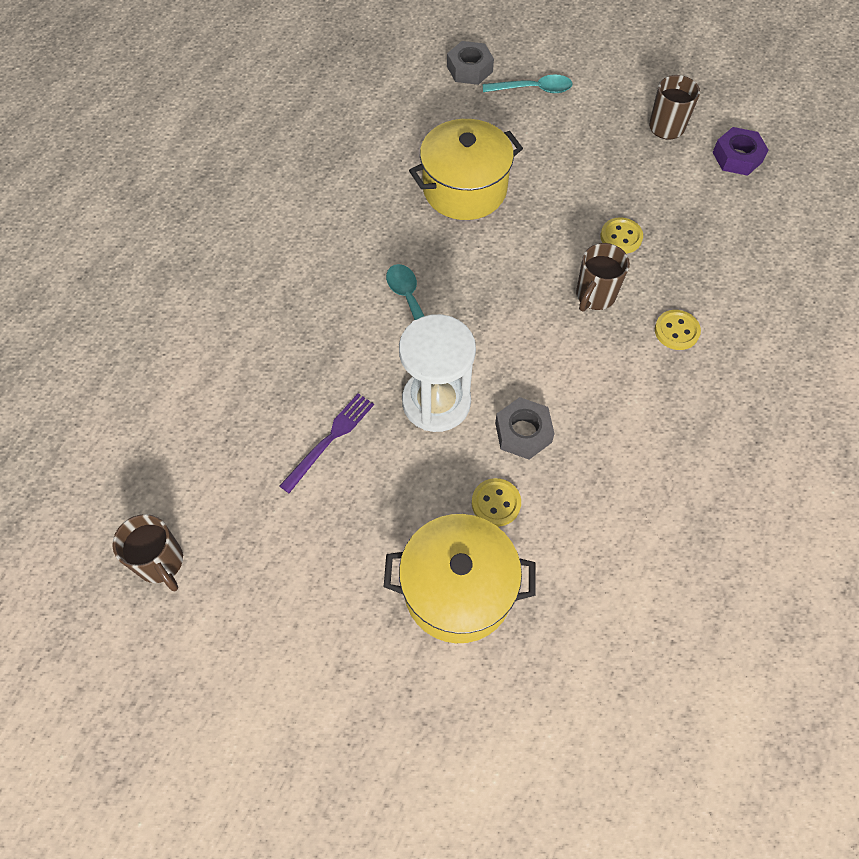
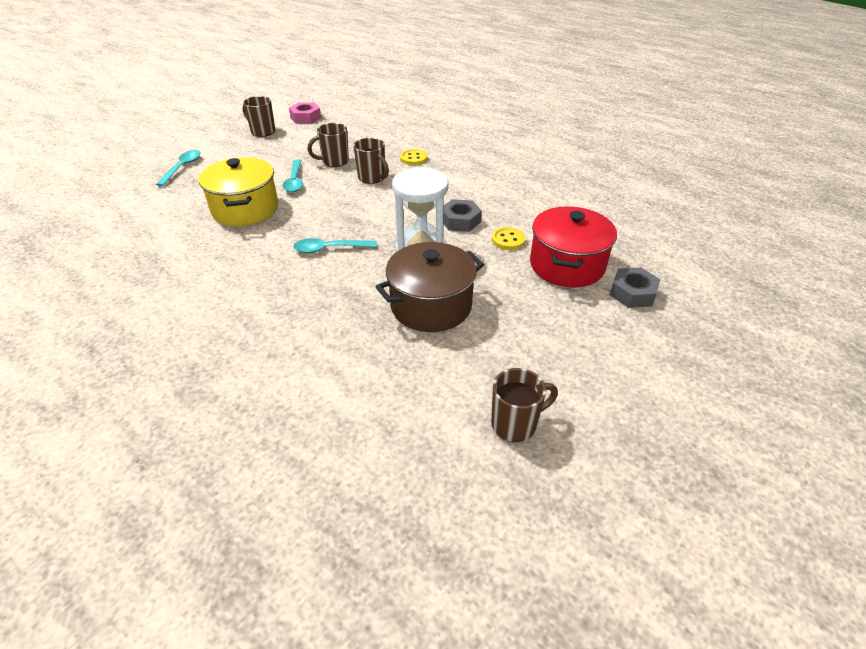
camera: 75 degrees left, 20 degrees down
(330, 439) = (431, 306): purple fork -> brown pot
(458, 590) = (567, 265): yellow pot -> red pot
(469, 69) = (133, 188): grey nut -> grey nut (632, 293)
(550, 212) = (295, 181): none -> turquoise spoon
(621, 237) = (334, 161): yellow button -> brown mug
(737, 157) = (305, 118): purple nut -> pink nut

